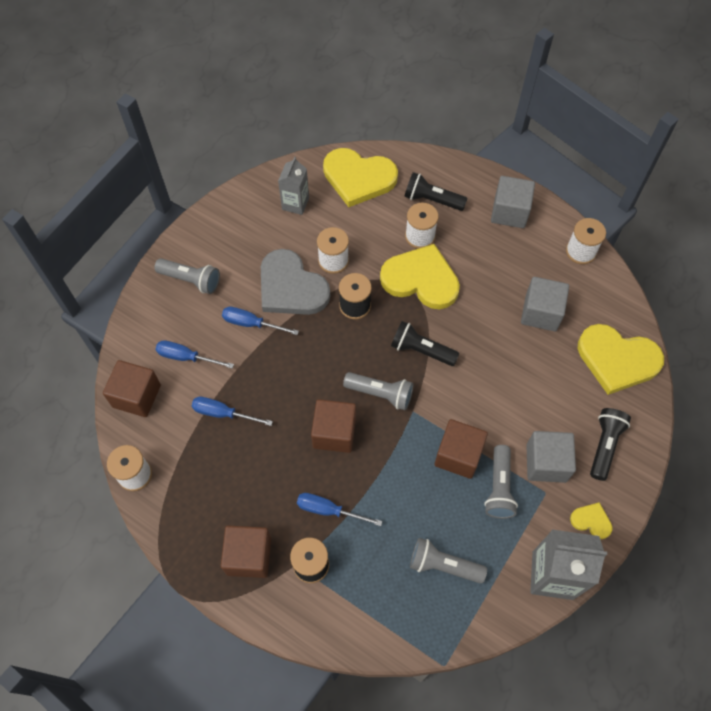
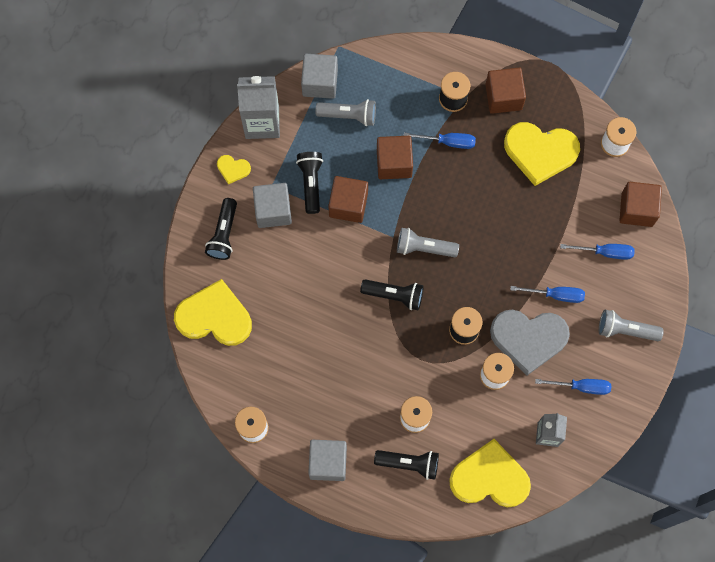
camera: 170 degrees right, 10 degrees up
(223, 413) = (557, 207): blue screwdriver -> blue screwdriver (581, 386)
(291, 287) = (528, 339): grey heart -> grey heart turned 150 degrees clockwise
(334, 433) = (457, 206): brown cube -> brown cube (394, 163)
(421, 279) = (406, 368): yellow heart -> yellow heart (540, 152)
(499, 487) = (311, 183): grey flashlight -> black flashlight
(541, 312) = (288, 352): grey cube -> grey cube (320, 82)

